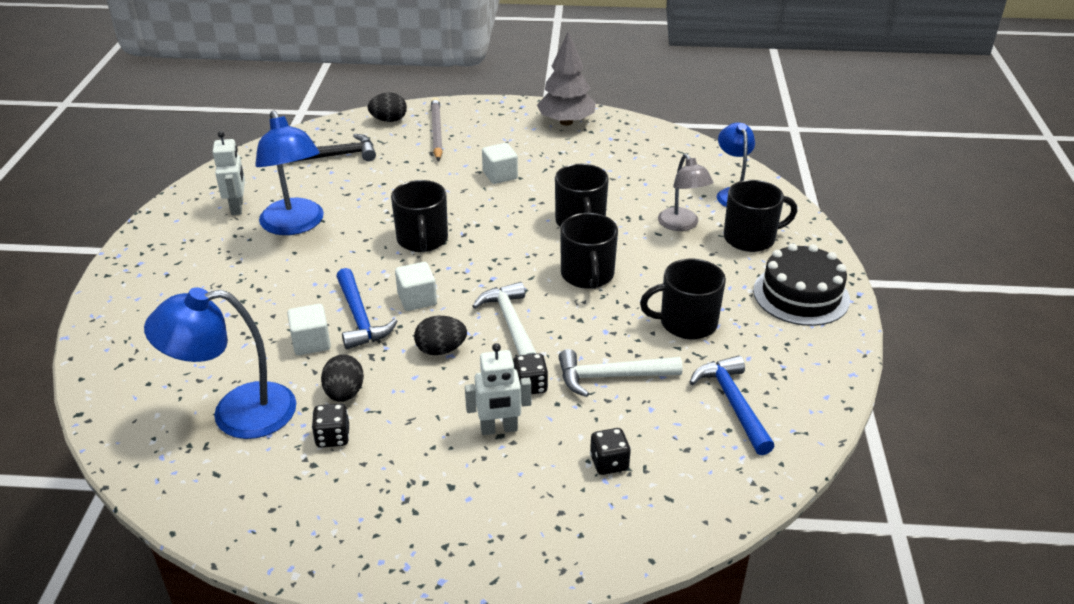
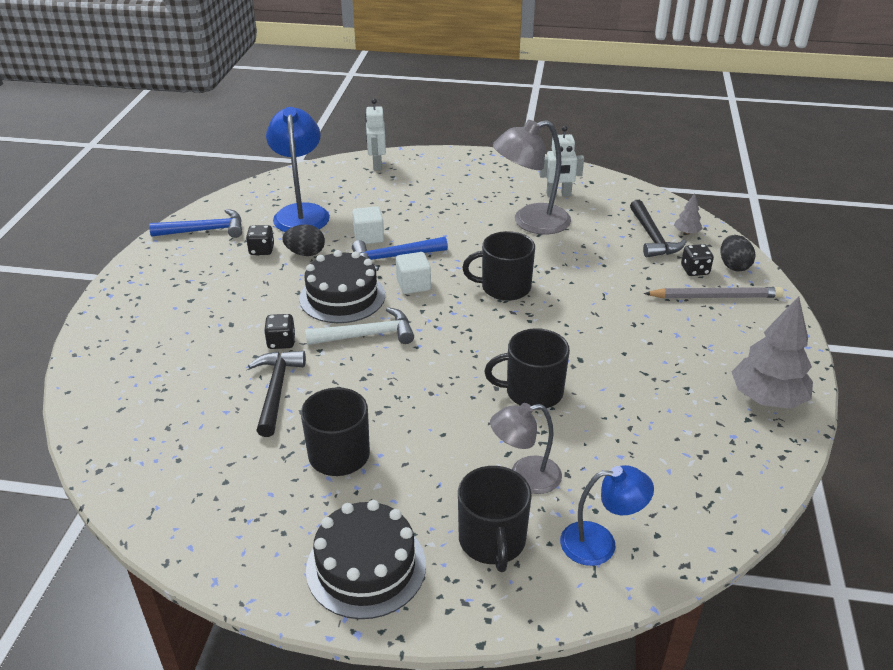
camera: 95 degrees right, 0 degrees up
(295, 225) = (530, 222): blue lamp -> grey lamp
(330, 138) = (686, 232): none -> grey tree
(441, 350) = (342, 297): black egg -> black cake
(499, 429) = (238, 323): white robot -> white robot (377, 165)
(500, 175) = (627, 338): white cube -> none
(587, 275) = (433, 389): black mug -> none
(609, 463) = (174, 379): black dice -> black dice (694, 270)
(611, 377) = (276, 390): white hammer -> black hammer
(733, 403) = (210, 468): blue hammer -> blue hammer (205, 230)

